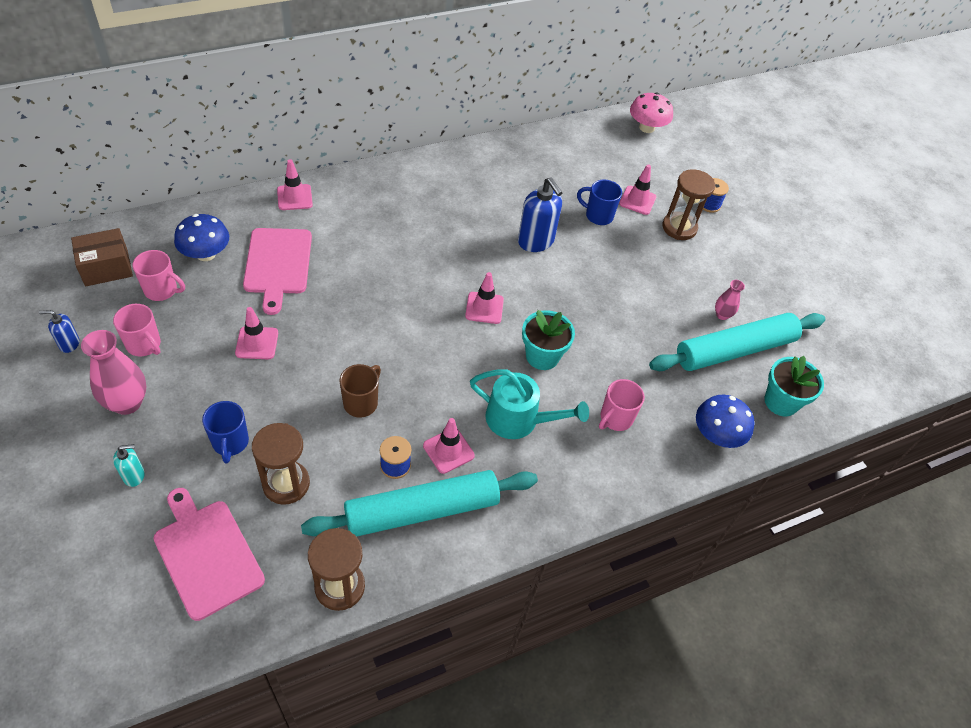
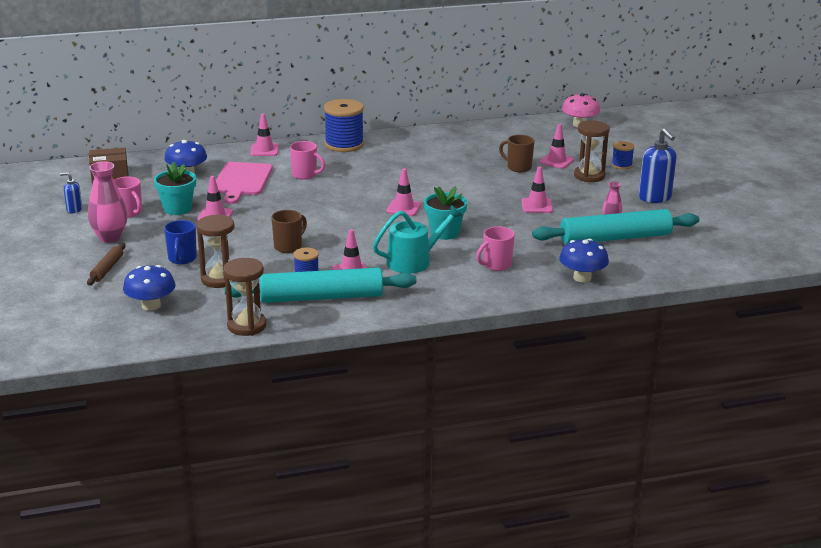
camera: 15 degrees right, 25 degrees down
(134, 475) = (107, 269): turquoise soap dispenser -> brown rolling pin
(162, 290) = (149, 189): pink mug -> pink mug (305, 175)
(206, 554) = (151, 305): pink cutting board -> blue mushroom
(389, 180) = (344, 144): none -> blue spool
(518, 420) = (414, 261): turquoise watering can -> turquoise watering can turned 60 degrees counterclockwise
(536, 241) = (459, 178): blue soap dispenser -> blue soap dispenser (655, 198)
(598, 216) = (518, 167): blue mug -> brown mug
(635, 292) = (537, 206): none -> pink traffic cone
(781, 402) = (647, 265): turquoise flower pot -> turquoise flower pot (177, 209)

